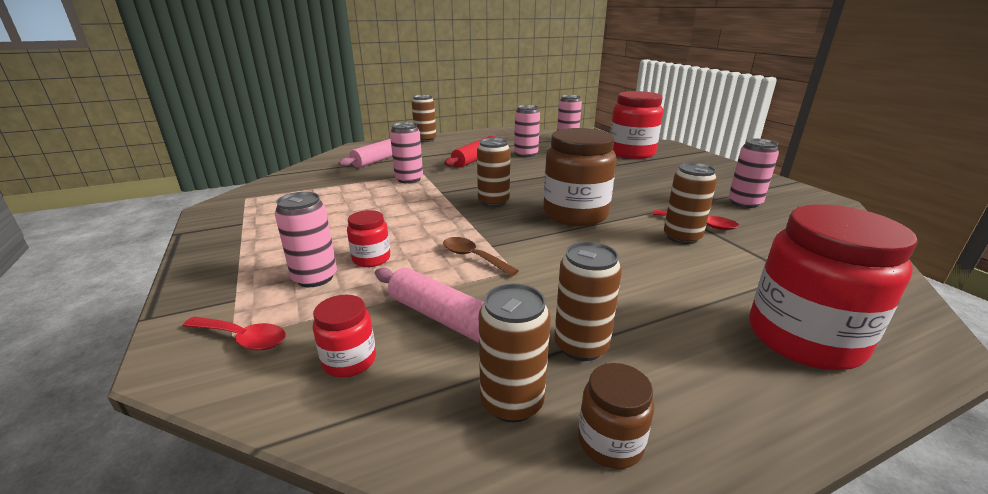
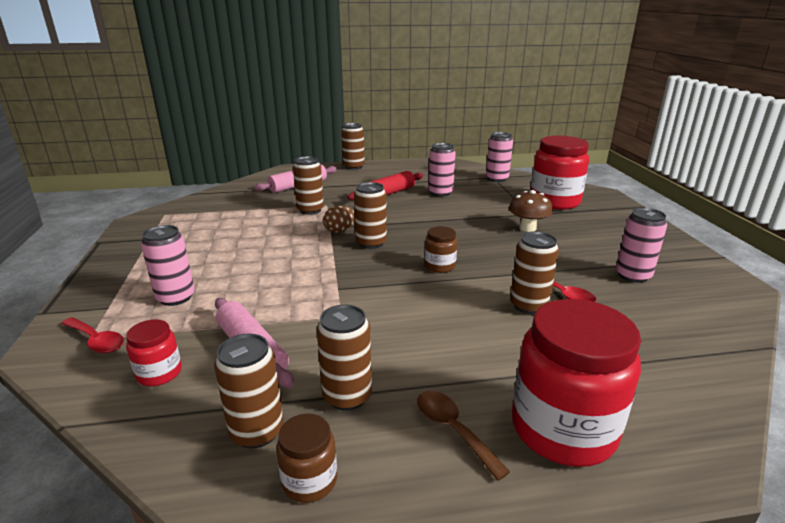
camera: 15 degrees right, 0 degrees up
(371, 259) = (229, 286): red jar -> none
(409, 179) = (310, 210): pink can -> brown can
(454, 194) = (340, 231): none -> brown egg
(473, 257) = (314, 298): brown spoon -> brown spoon (453, 430)
(575, 214) = (440, 266): brown jar -> brown jar, size x0.48
(627, 175) = (527, 228): none -> brown mushroom

